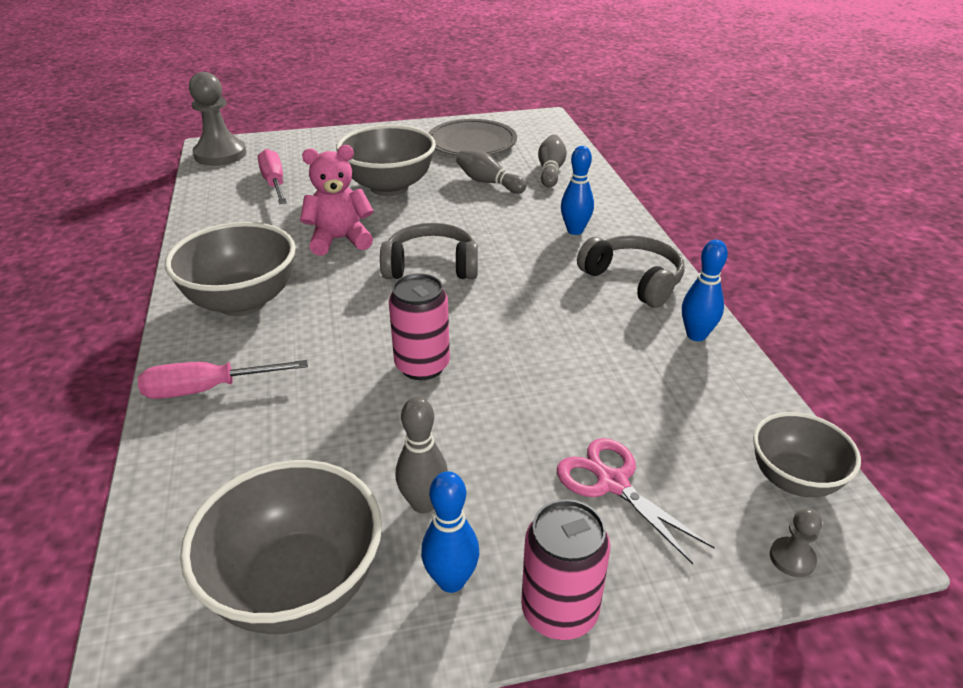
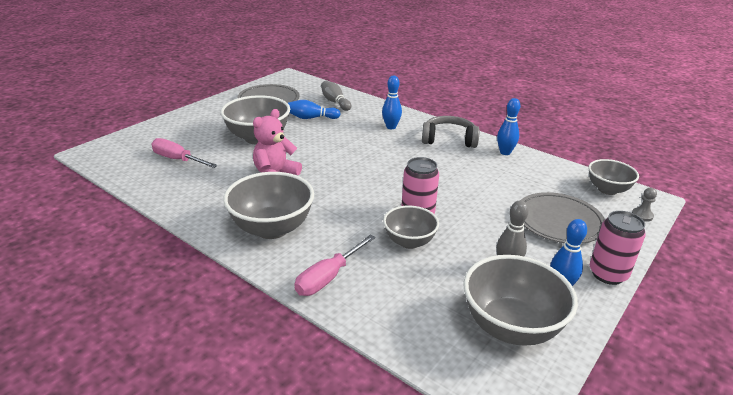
camera: 40 degrees left, 5 degrees down
(220, 154) = (104, 156): grey pawn -> none
(356, 396) = (409, 242): none -> grey bowl
(431, 266) = (348, 169): grey headphones -> none
(488, 182) = (311, 118): grey bowling pin -> blue bowling pin
(612, 483) = (558, 221): pink scissors -> grey plate

